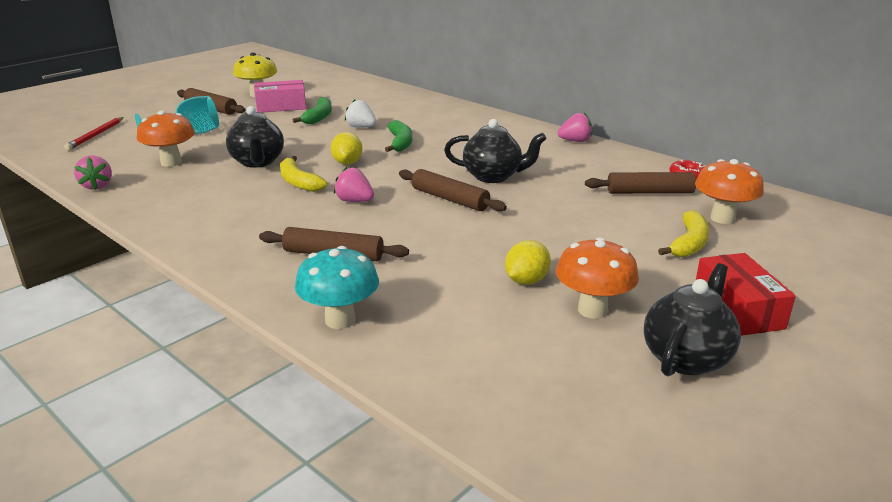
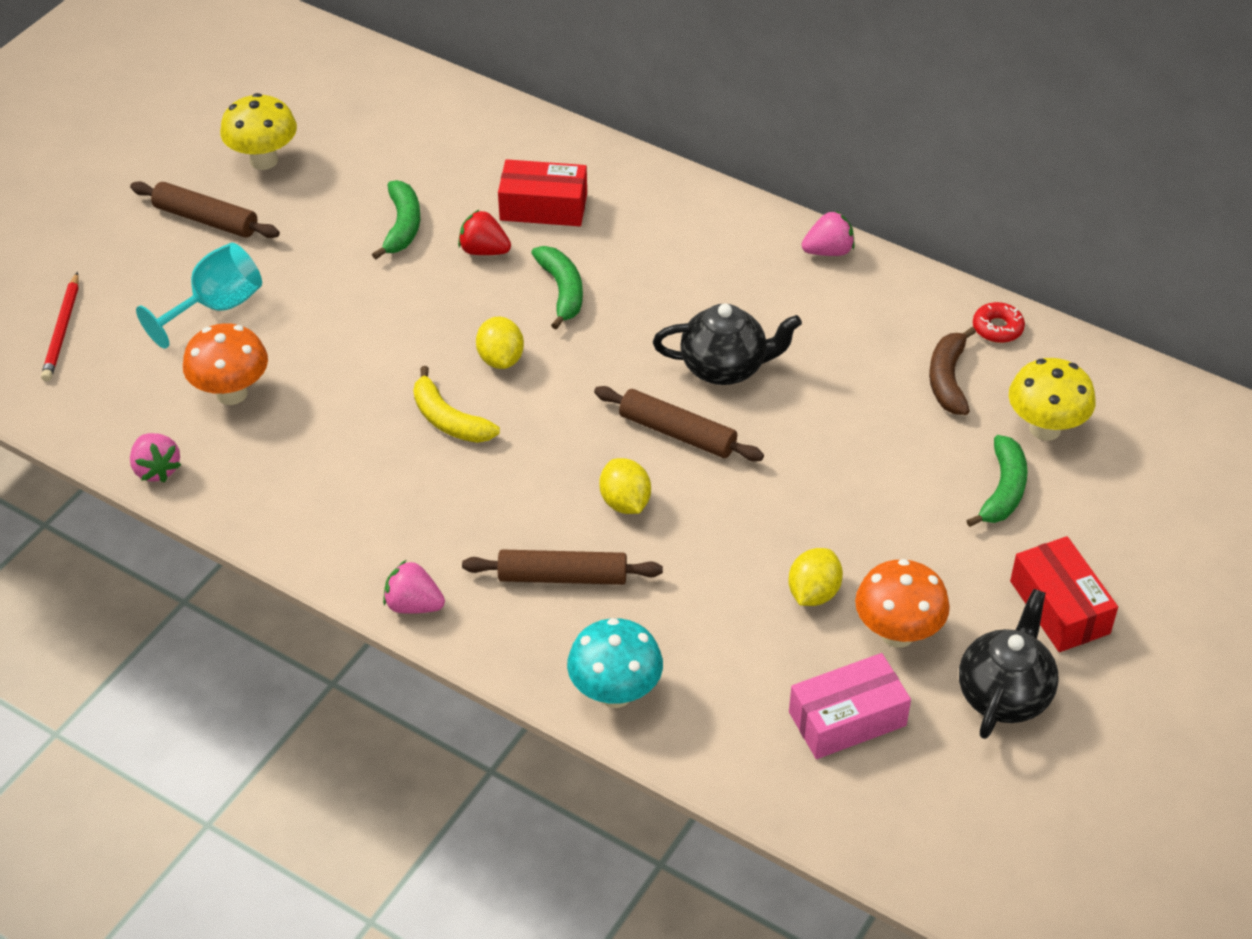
camera: 10 degrees left, 20 degrees up
(258, 162) = (364, 375): black teapot -> none
(281, 106) = (323, 198): pink box -> pink box (847, 719)
(354, 201) = (547, 456): pink strawberry -> pink strawberry (413, 605)
(361, 127) = (484, 250): white strawberry -> red strawberry
(398, 225) = (625, 502): none -> yellow lemon
(405, 116) = (543, 207): none -> red box
(649, 192) = (948, 379): brown rolling pin -> brown banana
(688, 243) = (1003, 490): yellow banana -> green banana
(722, 218) = (1045, 428): orange mushroom -> yellow mushroom

